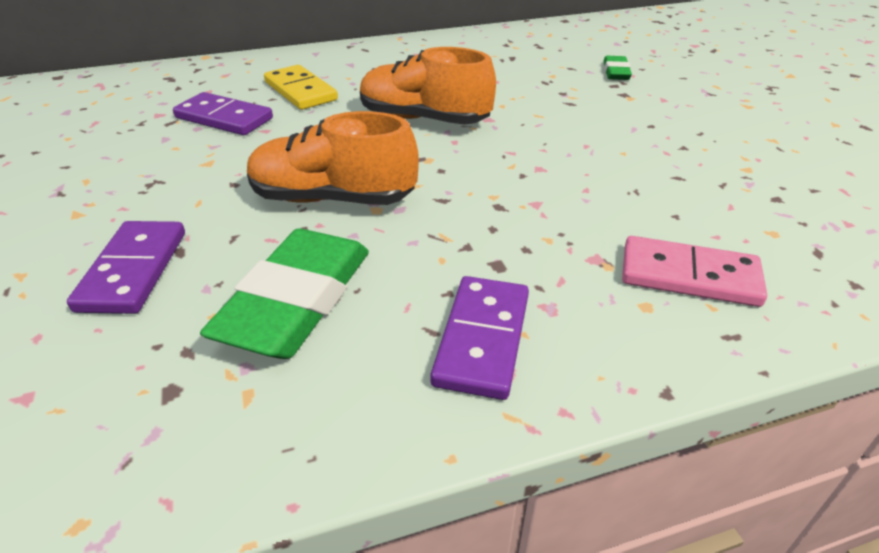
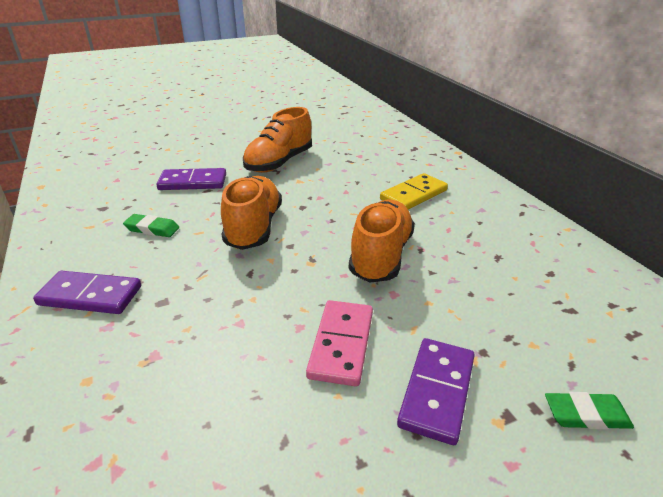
camera: 85 degrees right, 5 degrees down
(125, 179) = (279, 163): none -> orange shoe
(224, 118) = (359, 175): purple domino -> purple domino (437, 391)
(296, 300) = (152, 229): green eraser -> green eraser, size x0.48
(689, 276) = (110, 416): pink domino -> pink domino (341, 344)

